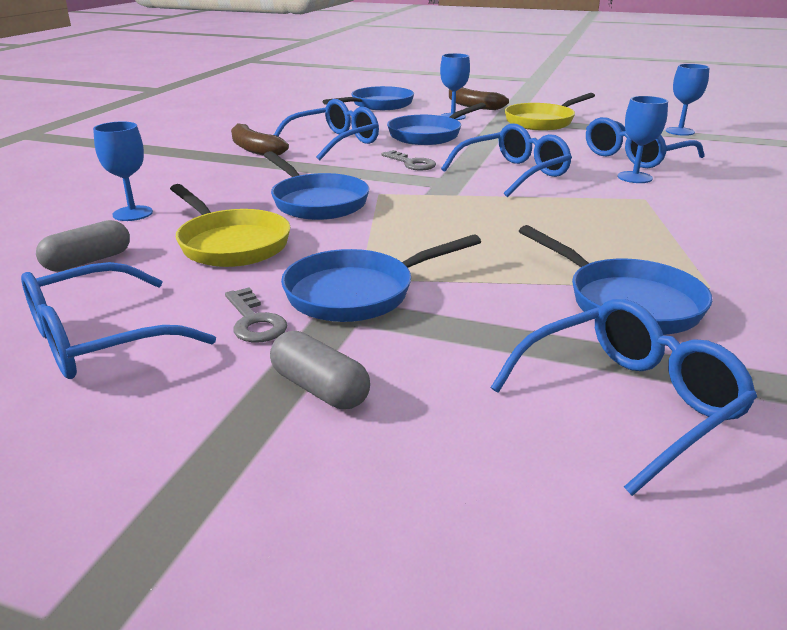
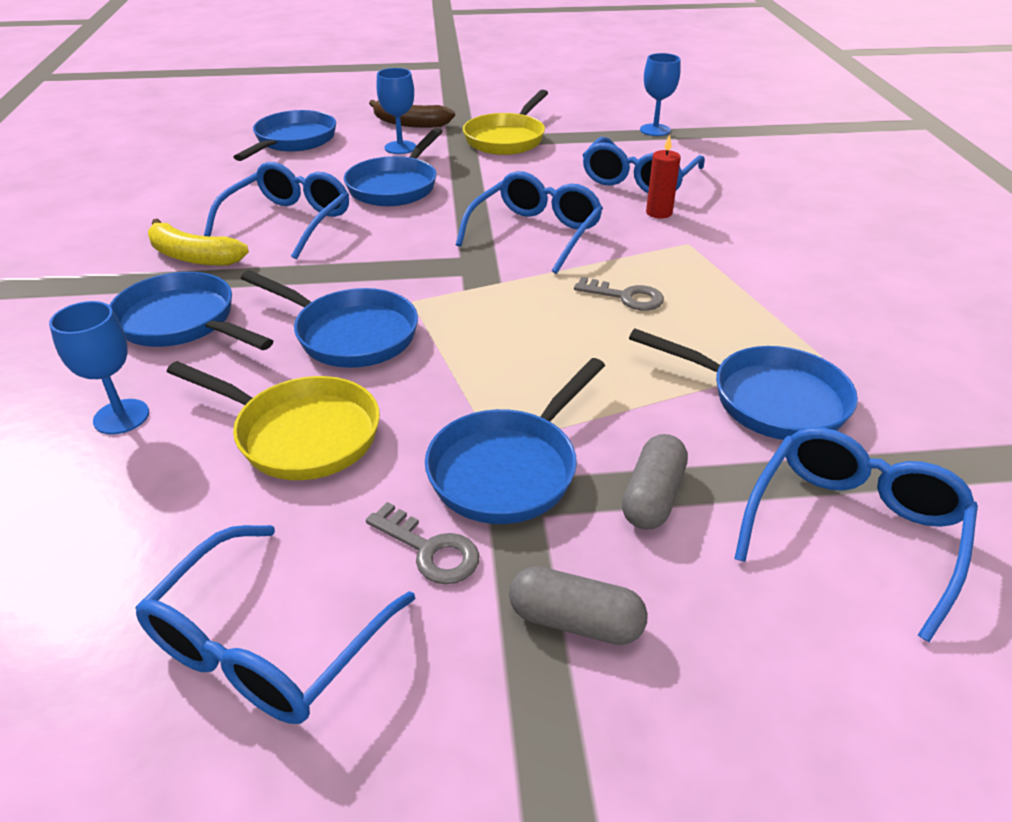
camera: 25 degrees left, 10 degrees up
(88, 261) = (134, 520): grey capsule -> grey capsule (653, 496)
(215, 178) = (182, 322): none -> blue pan
(254, 149) = (193, 256): brown banana -> yellow banana
(412, 163) = (412, 240): grey key -> grey key (626, 297)
(634, 177) = (659, 213): blue goblet -> red candle

